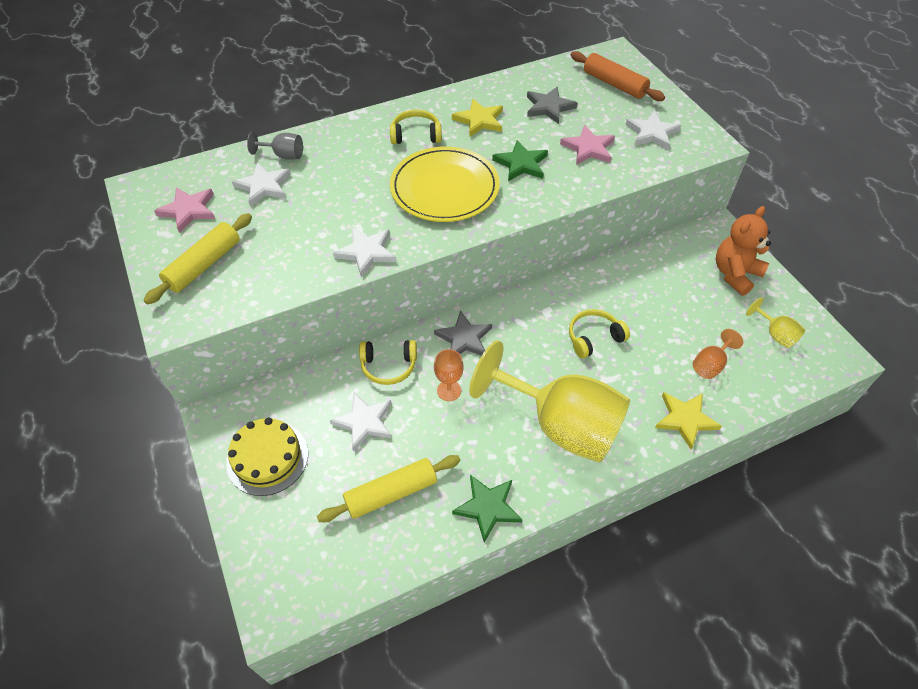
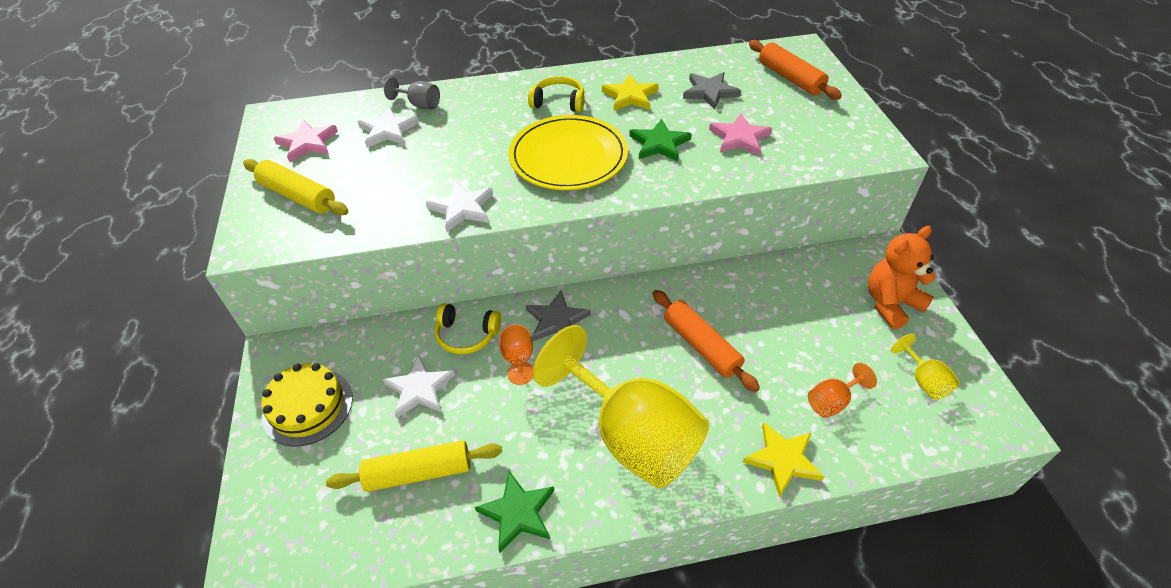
camera: 15 degrees right, 5 degrees down
(204, 265) = (298, 196): yellow rolling pin -> yellow rolling pin turned 75 degrees clockwise
(594, 338) = (701, 345): yellow headphones -> orange rolling pin
(652, 133) = (817, 131): white star -> none

